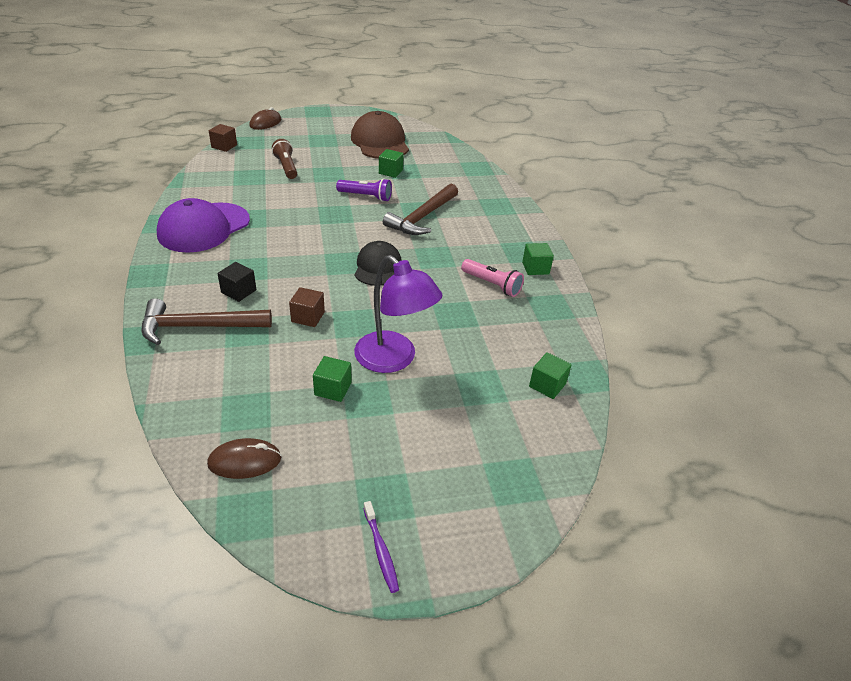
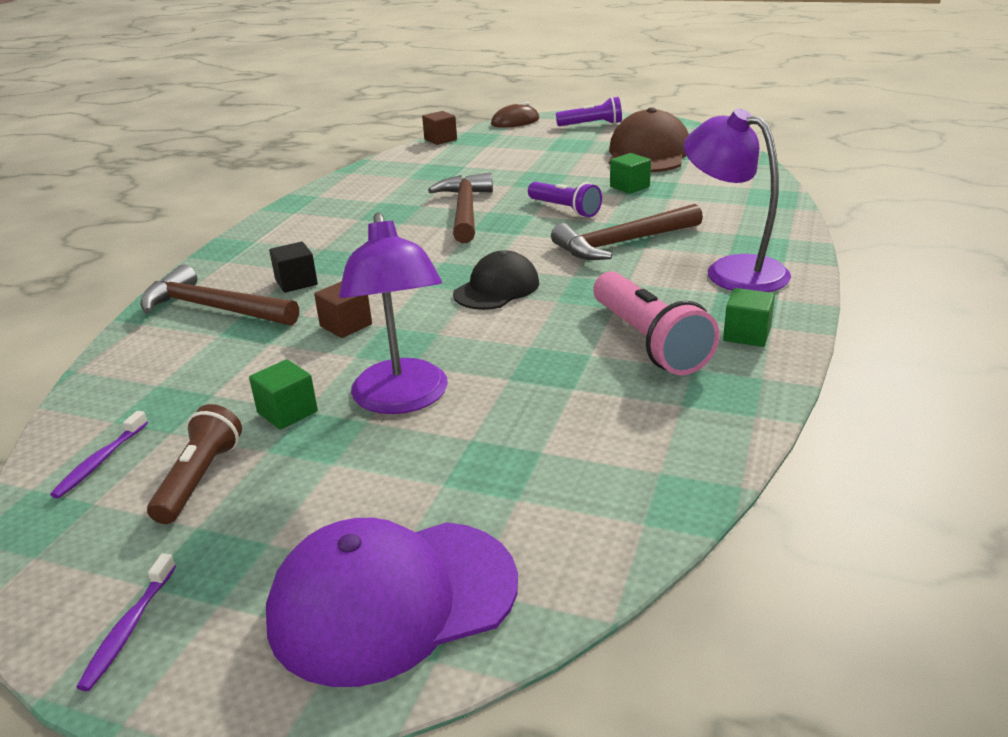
camera: 35 degrees right, 10 degrees down
(204, 227) = (329, 213): purple cap -> purple cap (392, 600)
(245, 461) = (100, 461): brown mouse -> purple toothbrush
(286, 167) = (493, 167): brown flashlight -> brown flashlight (199, 479)
(301, 208) = (465, 211): none -> brown hammer
(322, 120) = (591, 125): none -> purple flashlight
(492, 285) = (648, 341): pink flashlight -> pink flashlight, size x1.54
(496, 226) = (732, 270): none -> purple lamp
(547, 385) = (605, 497): green cube -> none

